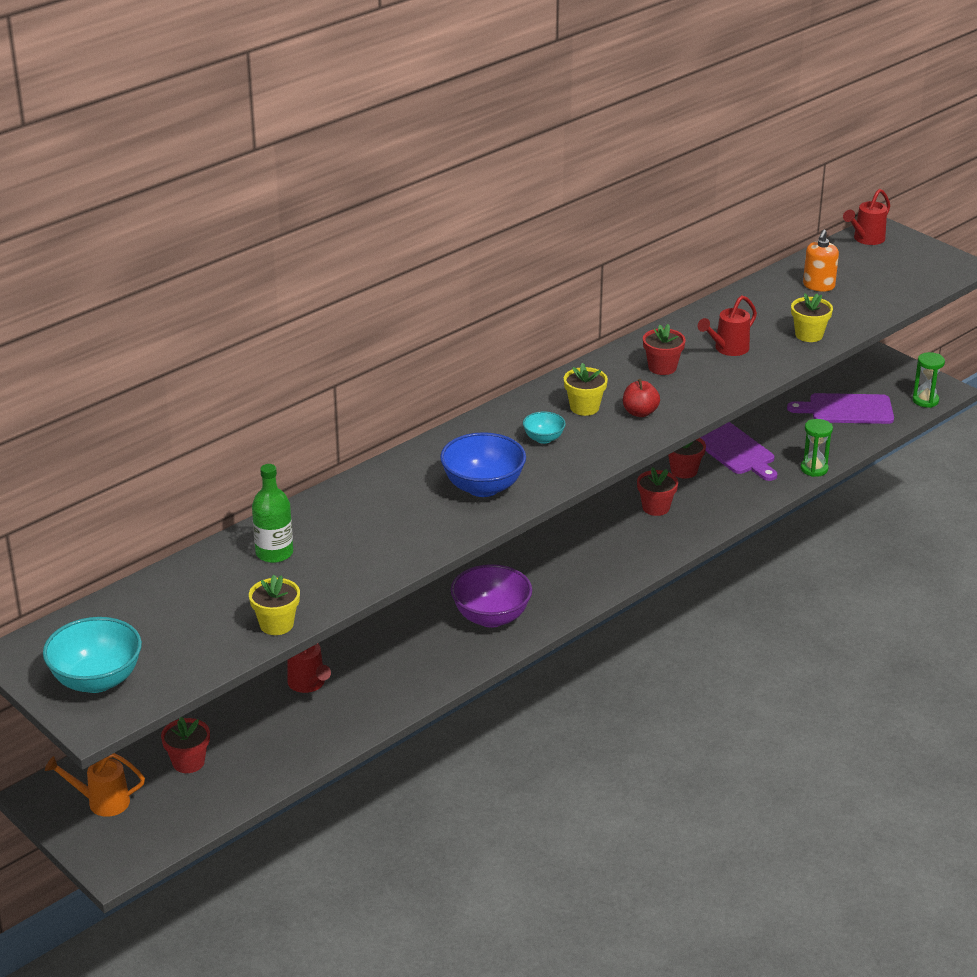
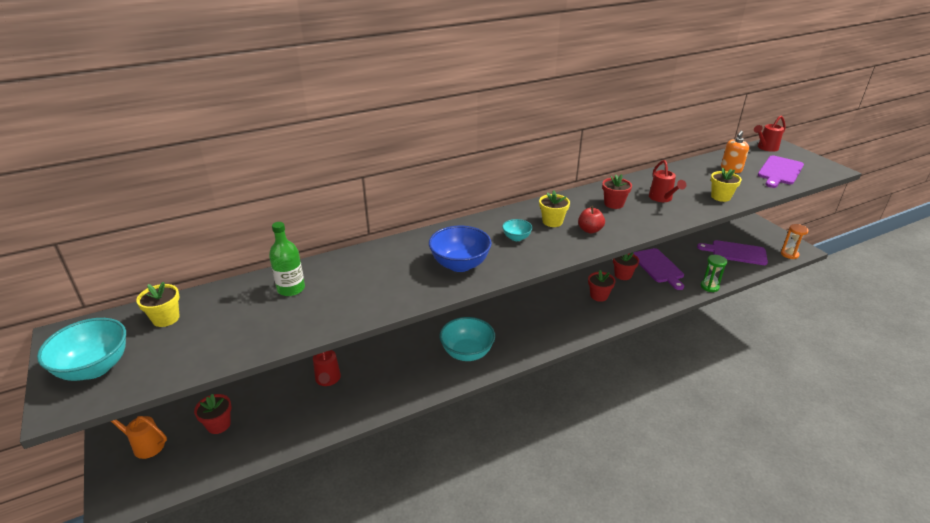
camera: 15 degrees right, 0 degrees up
(276, 624) = (254, 345): yellow flower pot -> yellow flower pot (166, 318)
(491, 617) = (467, 353): purple bowl -> turquoise bowl
(728, 349) = (662, 198): red watering can -> red watering can turned 75 degrees counterclockwise
(888, 280) = (779, 171): none -> purple cutting board
(925, 400) = (789, 254): green hourglass -> orange hourglass

